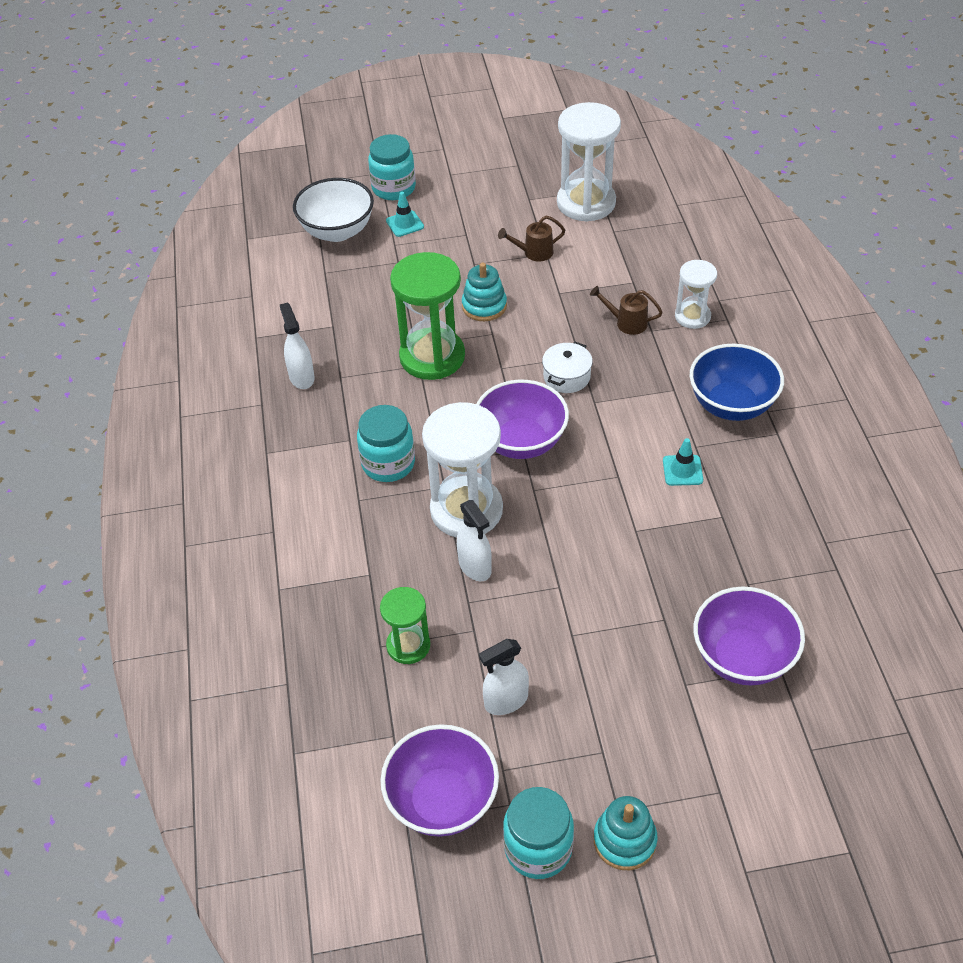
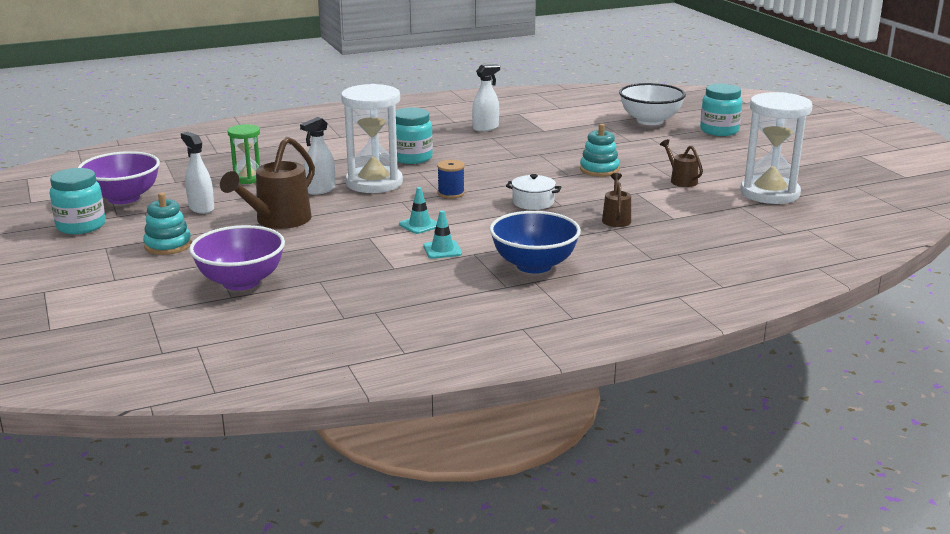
camera: 75 degrees right, 25 degrees down
(405, 224) = (678, 138): turquoise traffic cone -> turquoise traffic cone (419, 225)
(432, 357) = (529, 160): green hourglass -> none
(521, 442) = (451, 193): purple bowl -> blue spool
(569, 616) = (277, 221): none -> brown watering can
(624, 840) = (80, 250): turquoise stacking toy -> turquoise stacking toy (168, 245)
(692, 316) = (644, 244): white hourglass -> none

